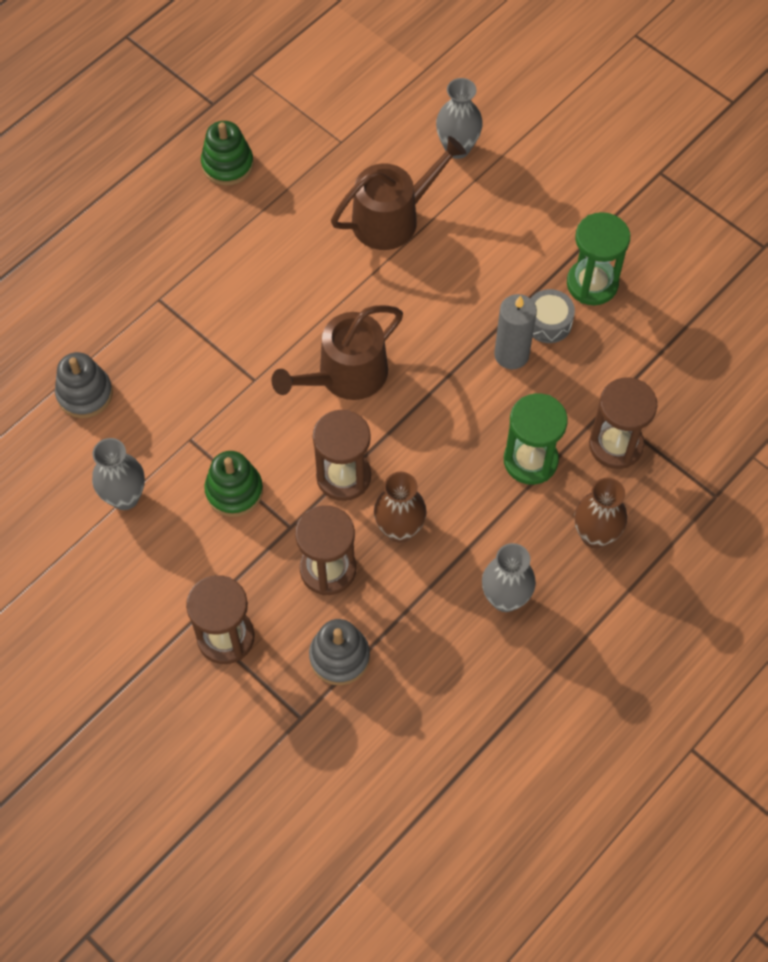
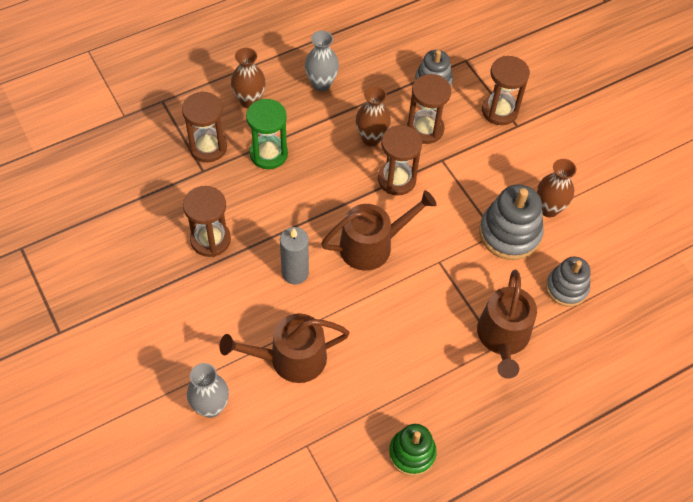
camera: 165 degrees left, 5 degrees down
(125, 497) = (548, 209): grey vase -> brown vase
(153, 311) = (503, 337): none -> brown watering can
(171, 445) = (509, 233): none -> grey stacking toy
(234, 491) = (473, 191): green stacking toy -> none
(511, 354) = (248, 225): grey candle -> grey candle (295, 273)
(548, 322) = (210, 240): grey drum -> brown hourglass
(592, 284) = (163, 258): green hourglass -> none

